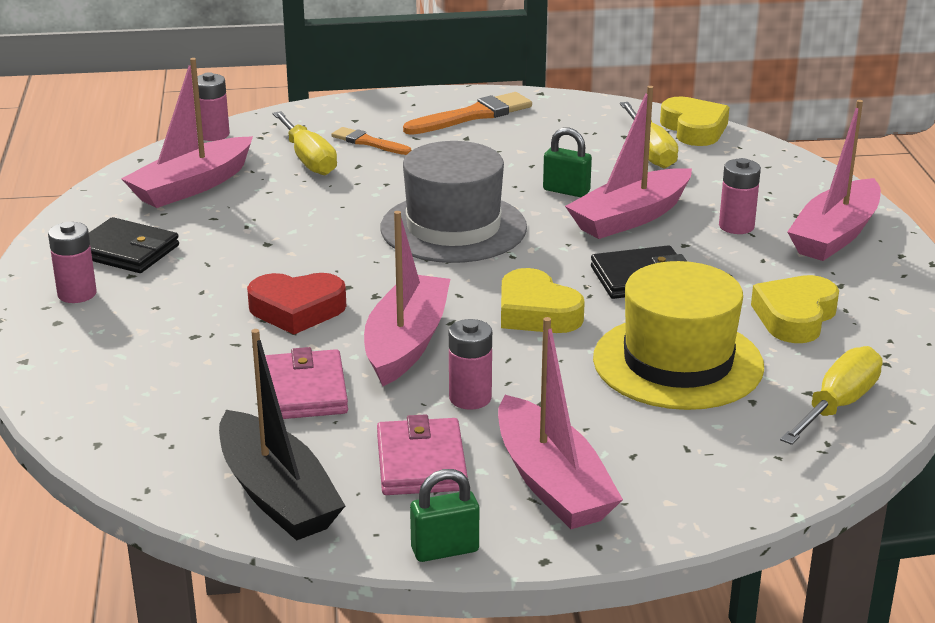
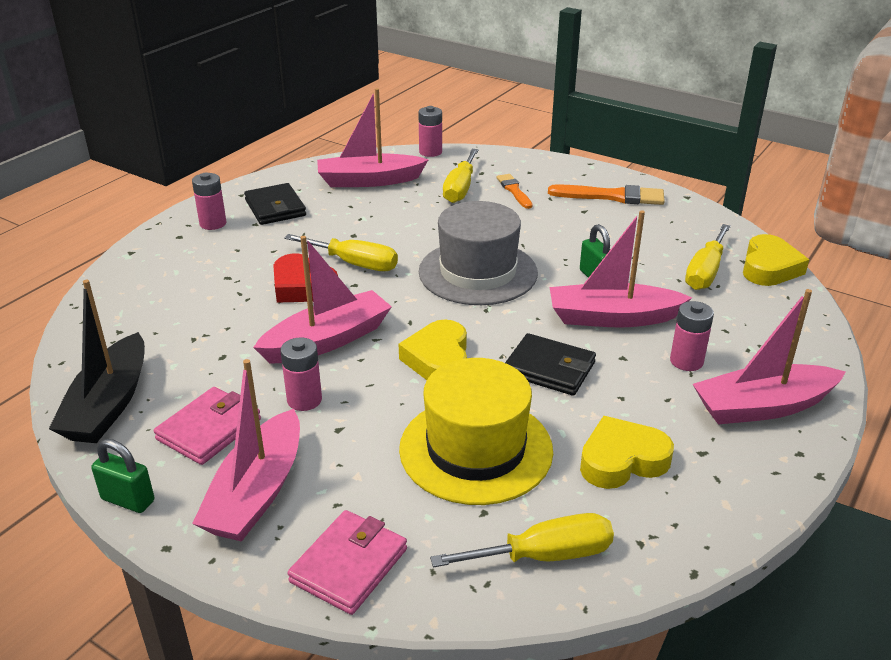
camera: 40 degrees right, 5 degrees up
(305, 391) = (225, 343): pink wallet -> pink wallet (349, 565)
(316, 268) = (354, 264): none -> yellow screwdriver

